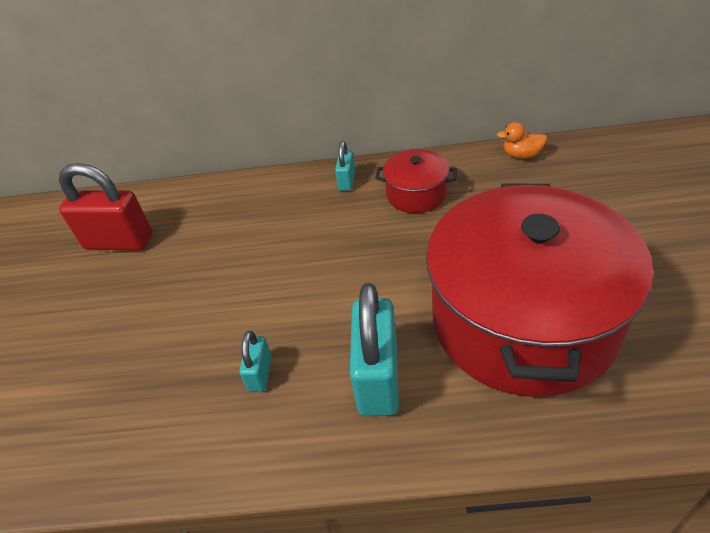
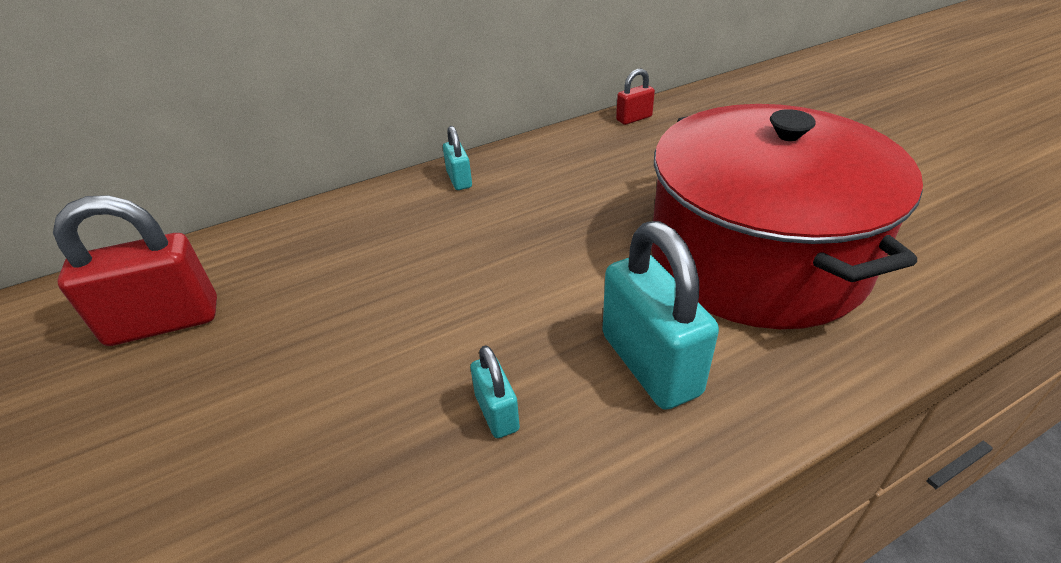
camera: 30 degrees left, 5 degrees down
(416, 194) = (551, 174): red pot -> none
(521, 155) = (634, 118): orange duck -> red padlock

